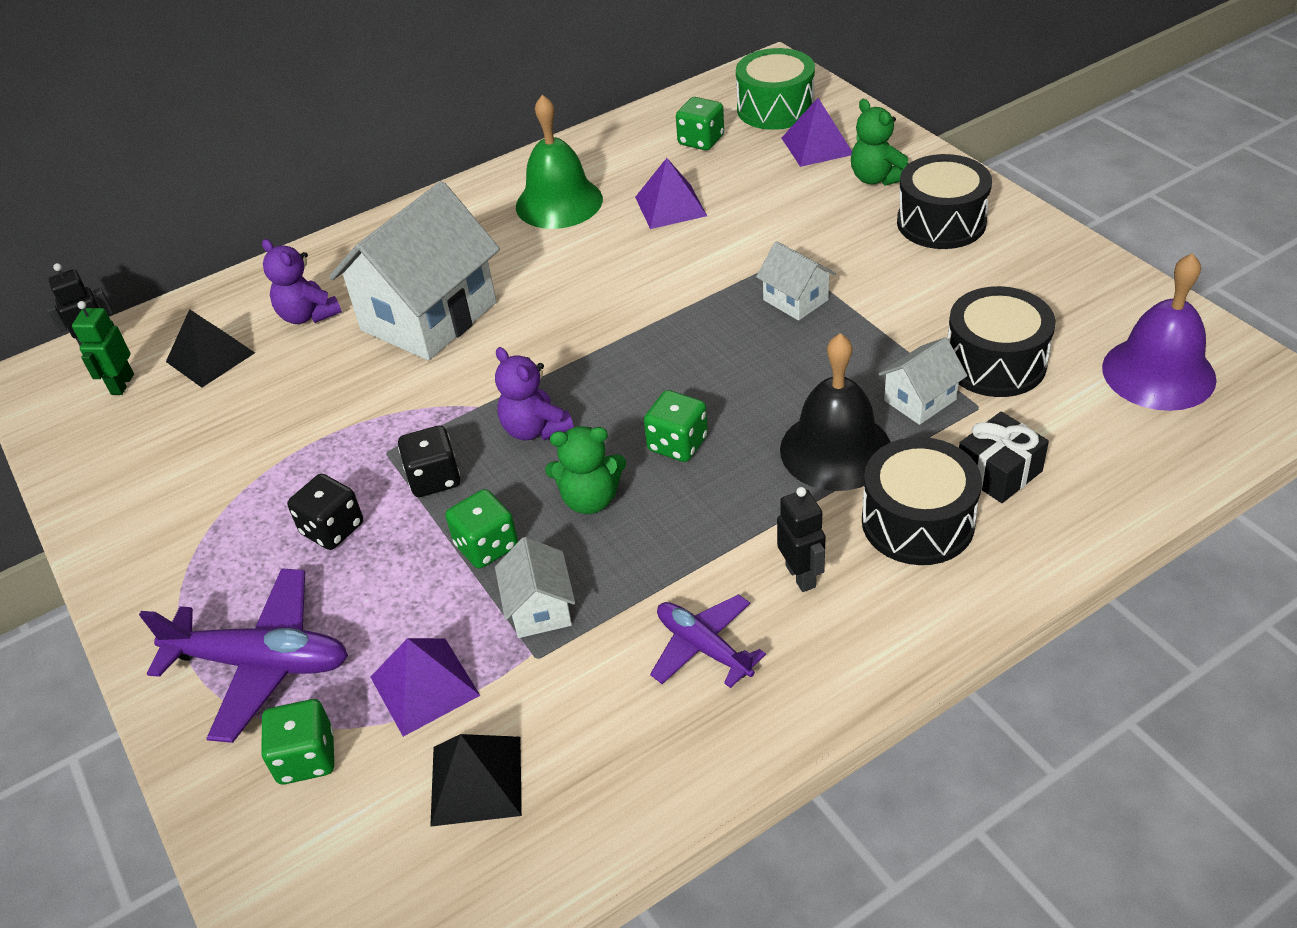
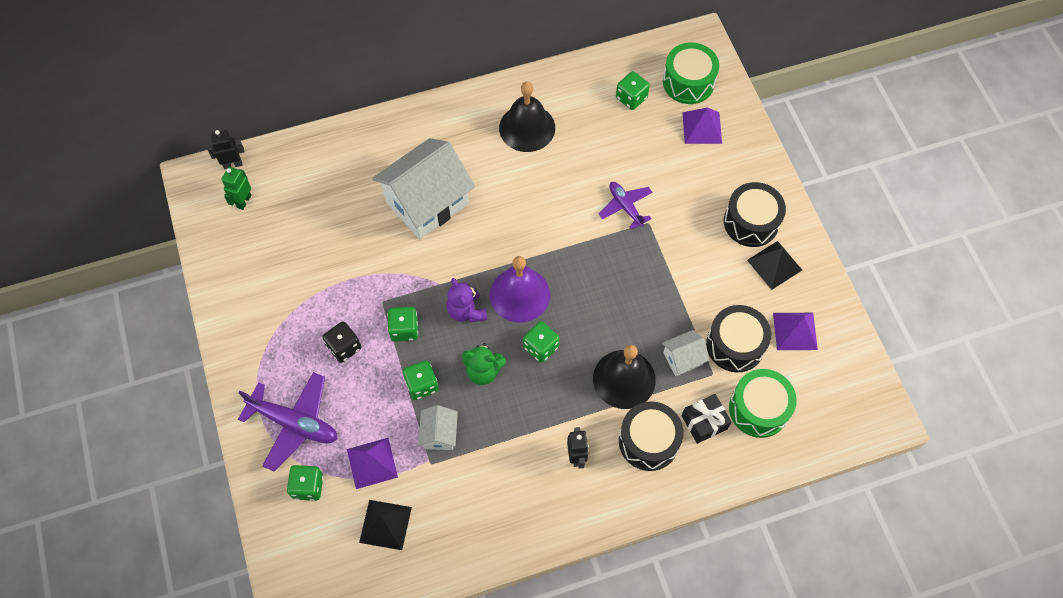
camera: 10 degrees right, 20 degrees up
(210, 357) = (296, 195): black pyramid -> black pyramid (774, 265)
(308, 315) = (357, 178): purple teddy bear -> none
(434, 479) = (404, 329): black dice -> green dice
(559, 202) = (527, 128): green bell -> black bell
(670, 206) = (594, 154): purple pyramid -> purple pyramid (795, 331)
(703, 647) = (514, 484): purple plane -> purple plane (625, 207)
(795, 300) = (641, 259): white house -> none
(877, 178) = (727, 170): green teddy bear -> none
(1078, 432) = (758, 409): none -> green drum
(1158, 373) = (821, 382): purple bell -> purple bell (519, 294)

